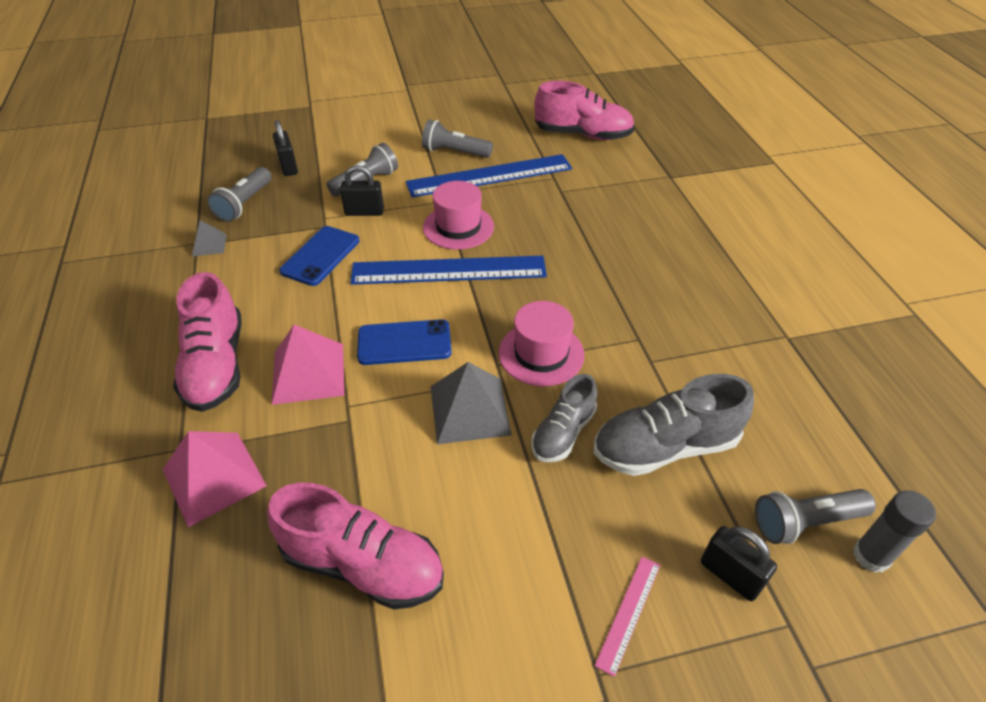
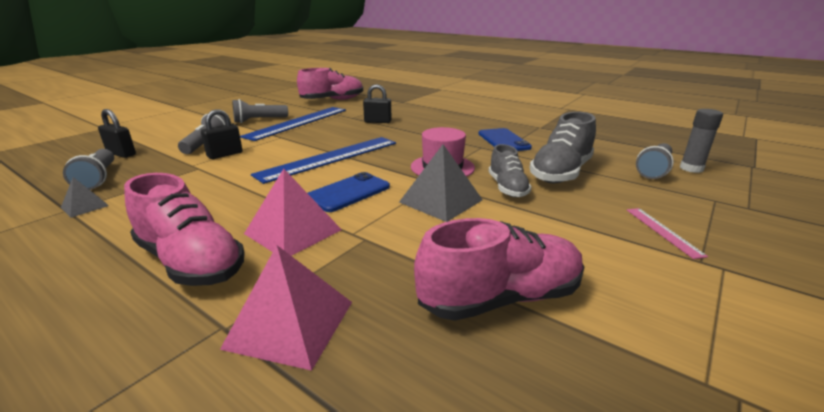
camera: 40 degrees left, 20 degrees down
(320, 256) = (215, 180): blue phone -> blue phone (503, 140)
(458, 227) = (308, 142): pink hat -> none
(730, 575) = (667, 197): black padlock -> black padlock (377, 122)

